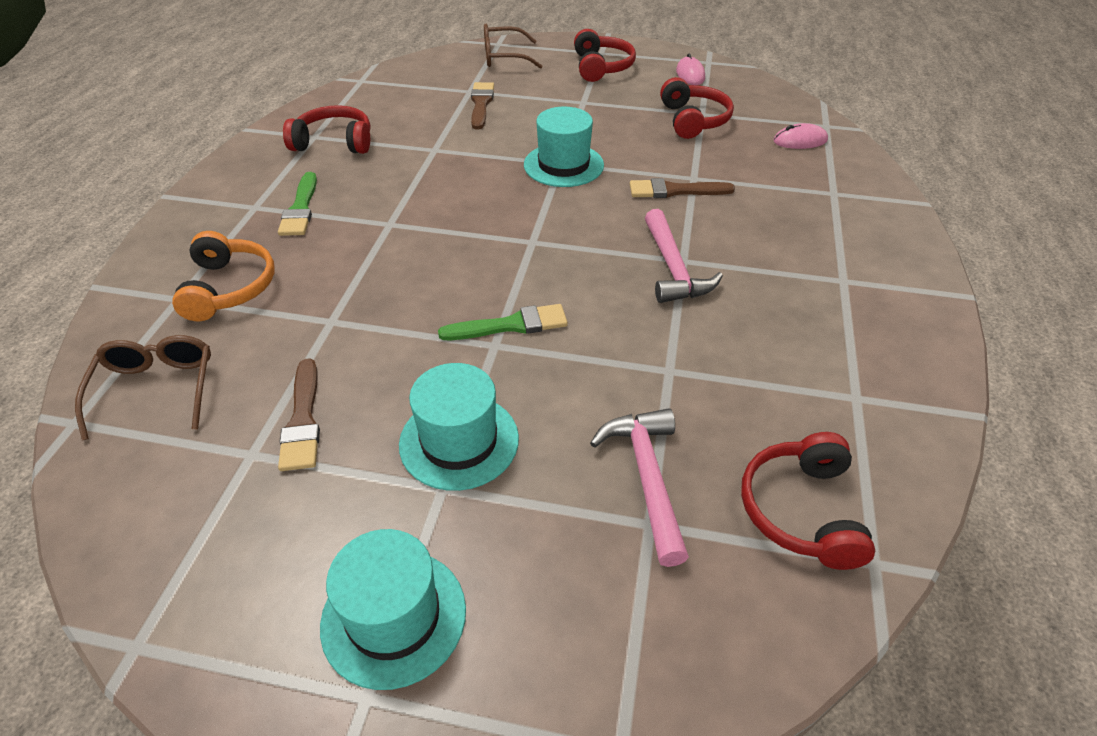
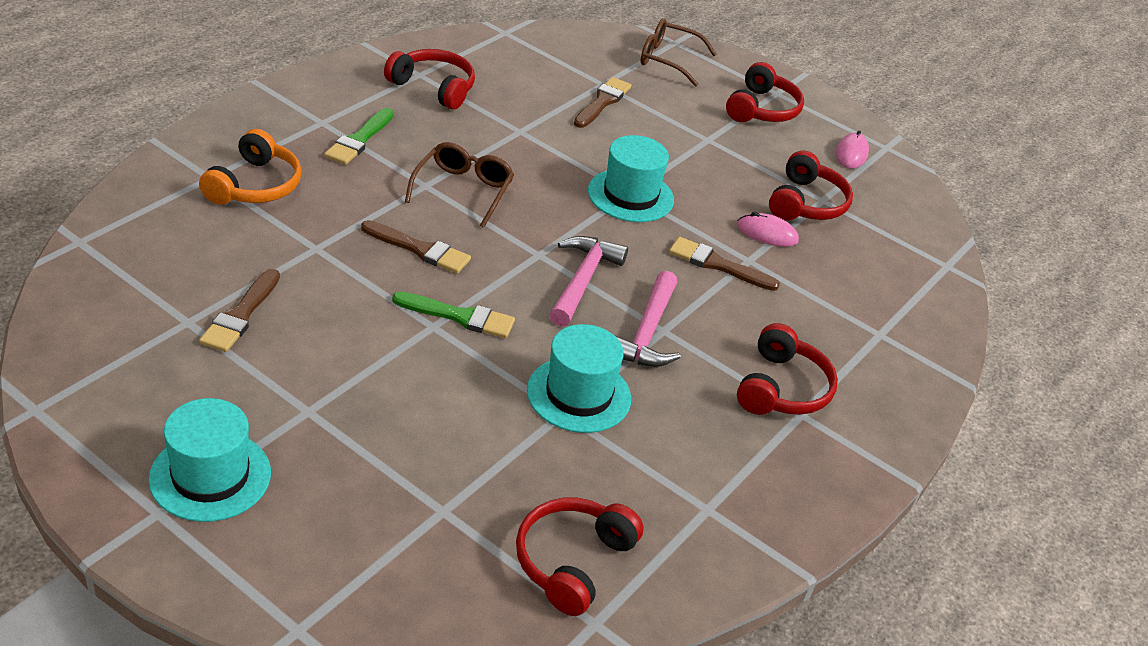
camera: 20 degrees right, 5 degrees down
(156, 389) = (150, 243): brown glasses -> brown glasses (463, 190)
(428, 281) = (420, 249): none -> brown brush
(459, 441) = (346, 385): turquoise hat -> turquoise hat (579, 394)
(647, 478) = (469, 480): pink hammer -> pink hammer (582, 280)
(800, 141) = (900, 269): pink mouse -> pink mouse (767, 233)
(810, 266) = (782, 388): none -> red headphones

